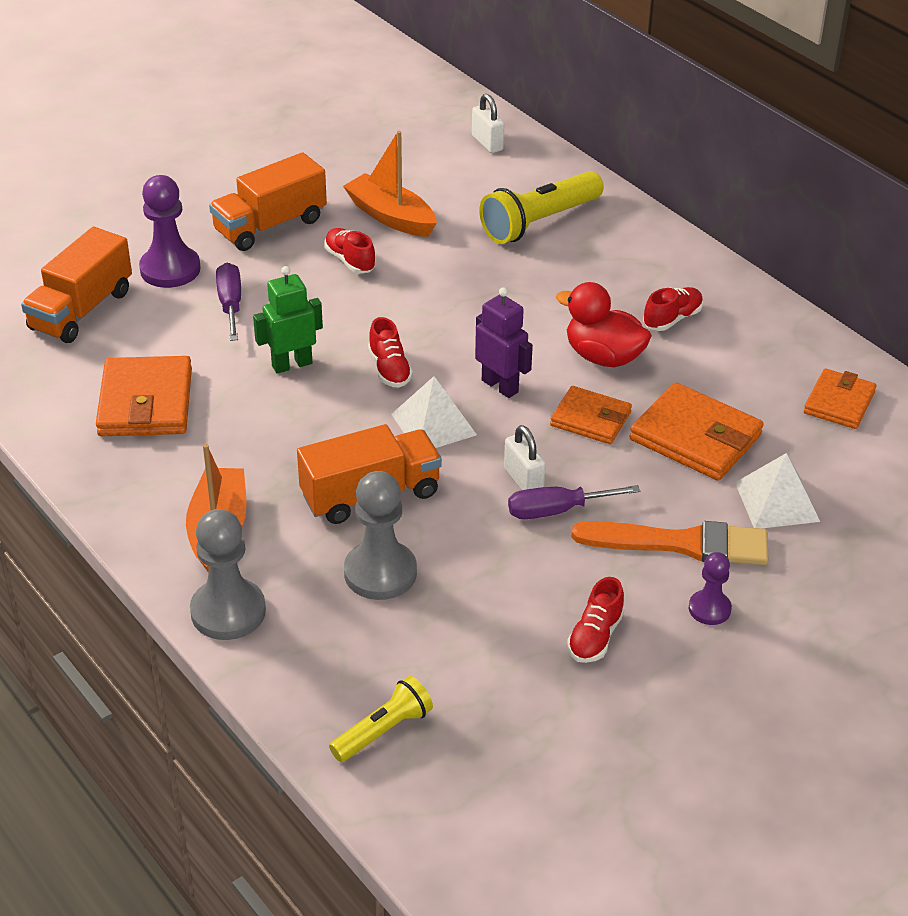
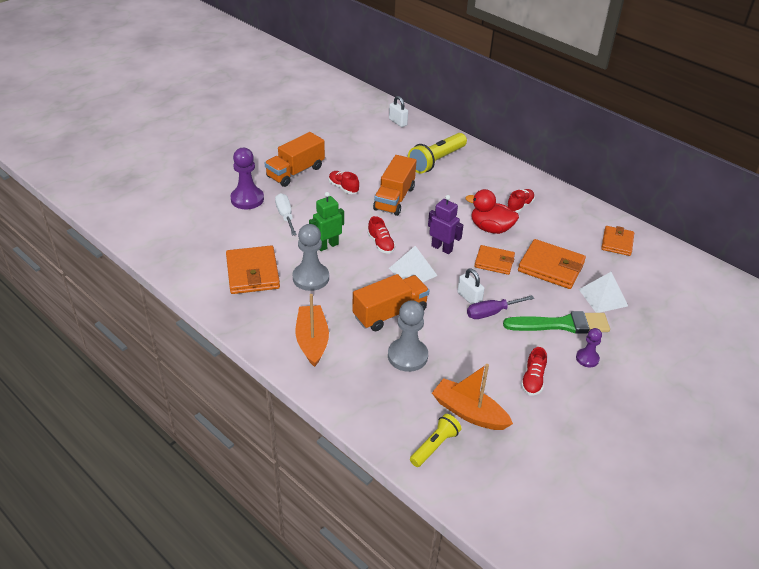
camera: 10 degrees left, 0 degrees up
(81, 310) = (203, 225): orange truck -> orange truck (394, 198)
(228, 611) = (330, 386): grey pawn -> grey pawn (311, 278)
(230, 304) = (285, 215): purple screwdriver -> white screwdriver
(391, 217) = (358, 163): orange boat -> orange boat (469, 412)
(680, 544) = (561, 324): orange brush -> green brush

